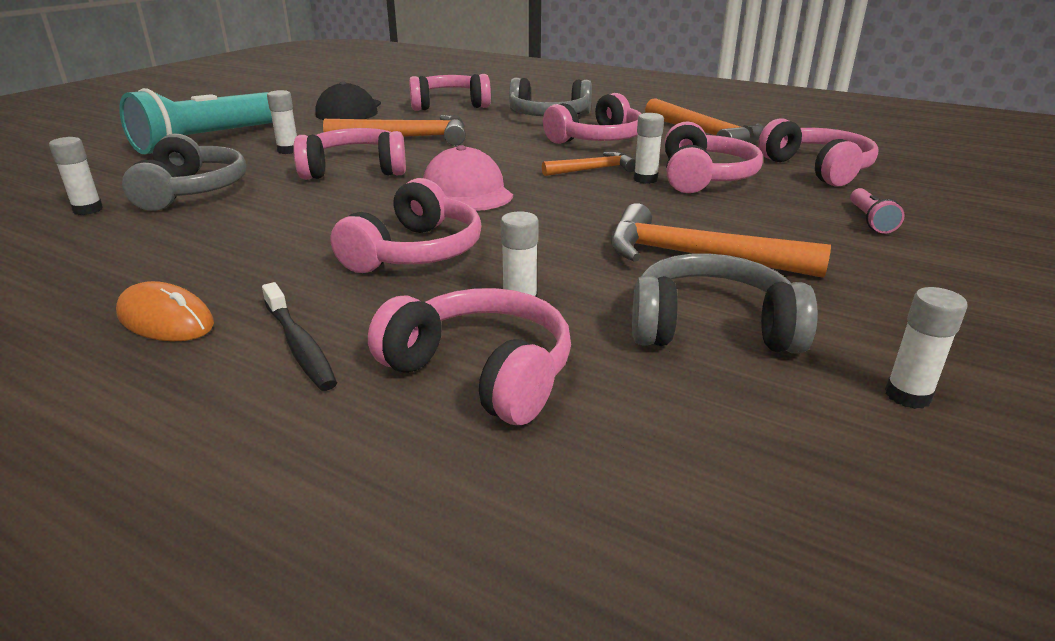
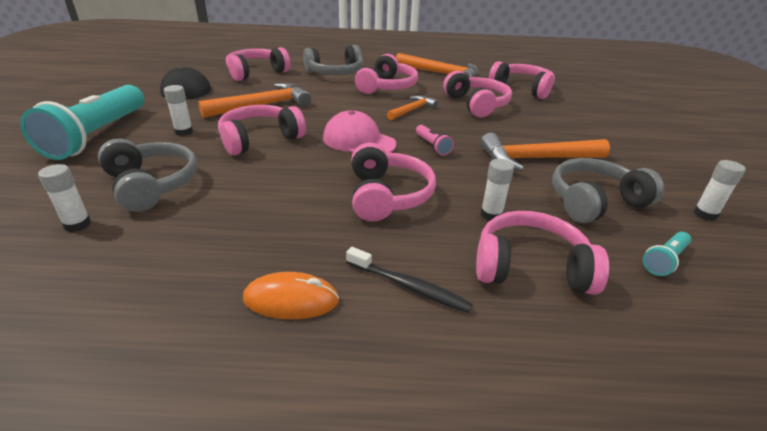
camera: 30 degrees left, 5 degrees up
(645, 179) = (449, 111): white glue stick -> none
(714, 429) = (664, 260): none -> turquoise flashlight
(870, 220) = (580, 117): pink flashlight -> pink flashlight (432, 146)

